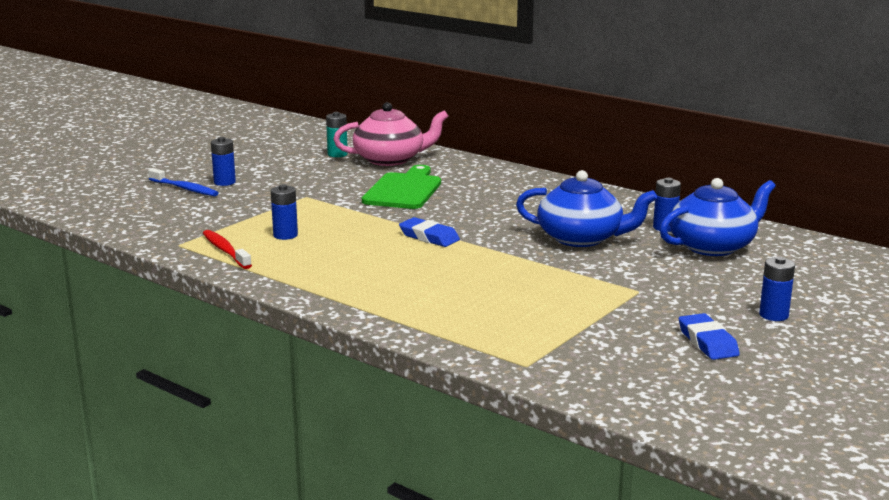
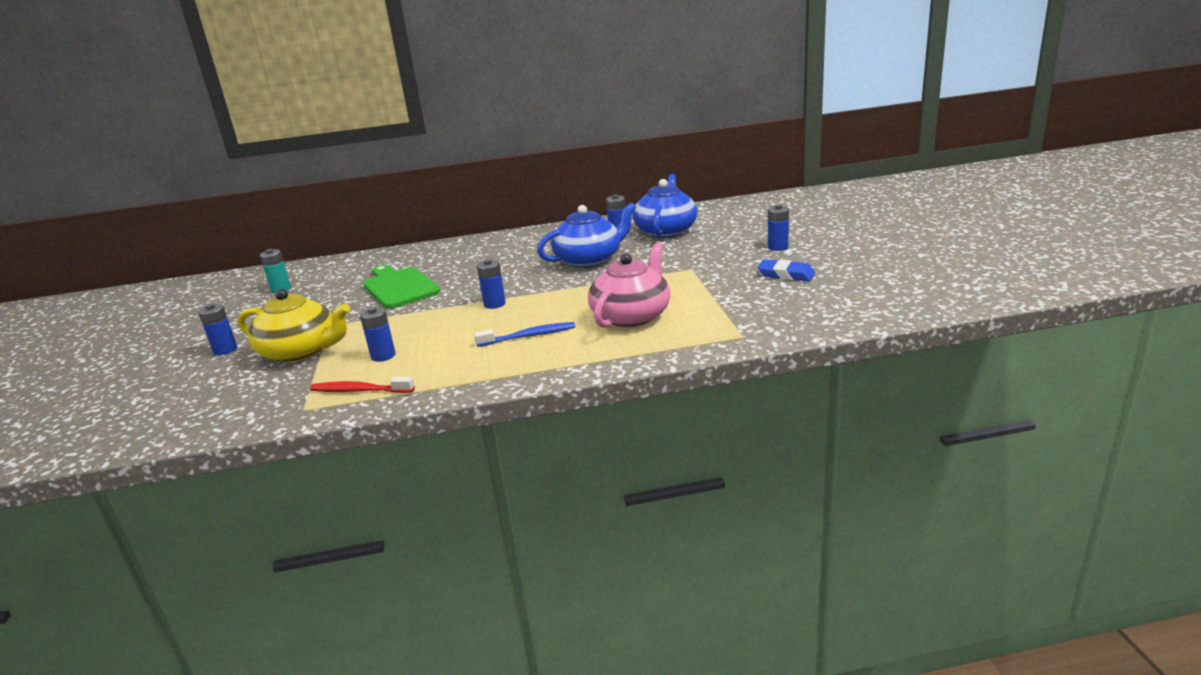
camera: 45 degrees left, 5 degrees up
(185, 189) = (195, 371): blue toothbrush -> blue toothbrush (529, 336)
(254, 206) = (301, 351): none -> yellow teapot
(390, 159) = (336, 274): pink teapot -> pink teapot (632, 316)
(429, 237) = (494, 304): blue eraser -> blue battery

